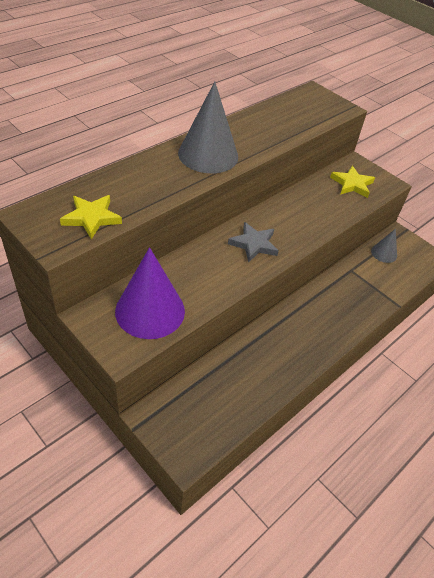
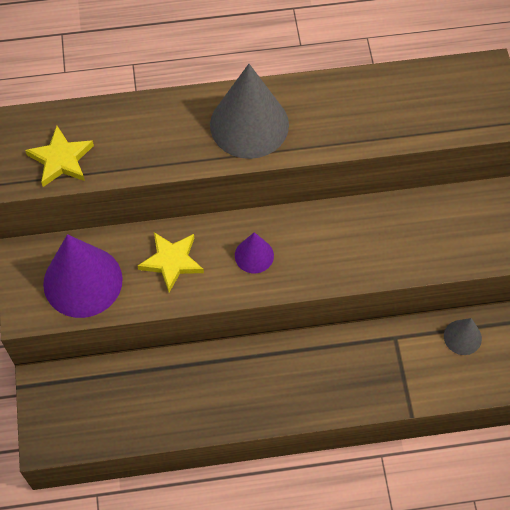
camera: 40 degrees right, 15 degrees up
(254, 244) = (254, 255): grey star -> purple cone
(352, 184) = (459, 228): yellow star -> yellow star (172, 262)

